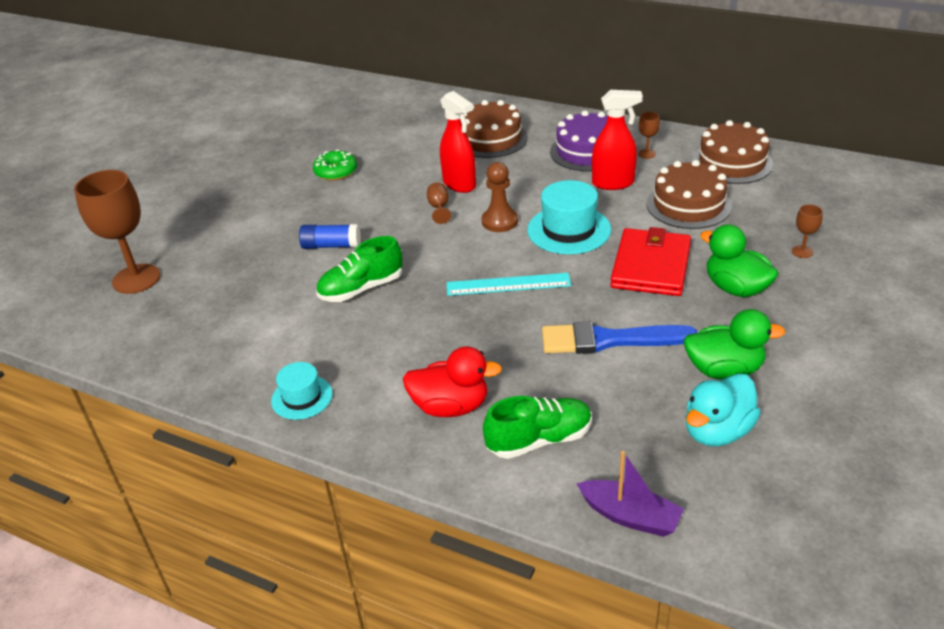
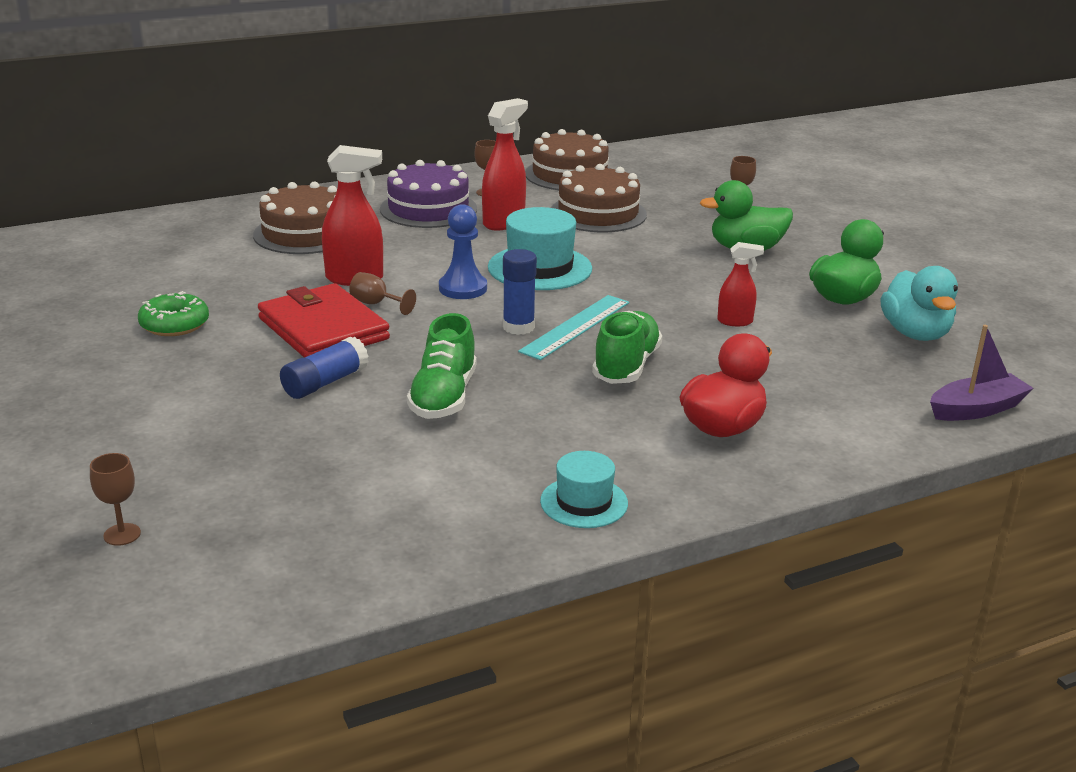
camera: 55 degrees left, 10 degrees down
(136, 279) = (122, 534): brown goblet -> brown goblet, size x0.43
(478, 266) = (518, 327): none -> blue glue stick
(499, 221) = (463, 288): brown pawn -> blue pawn
(539, 440) = (830, 406): green shoe -> green shoe (626, 366)
(609, 340) = (735, 321): blue brush -> red spray bottle
(651, 266) = (659, 263): red wallet -> red wallet (323, 329)

